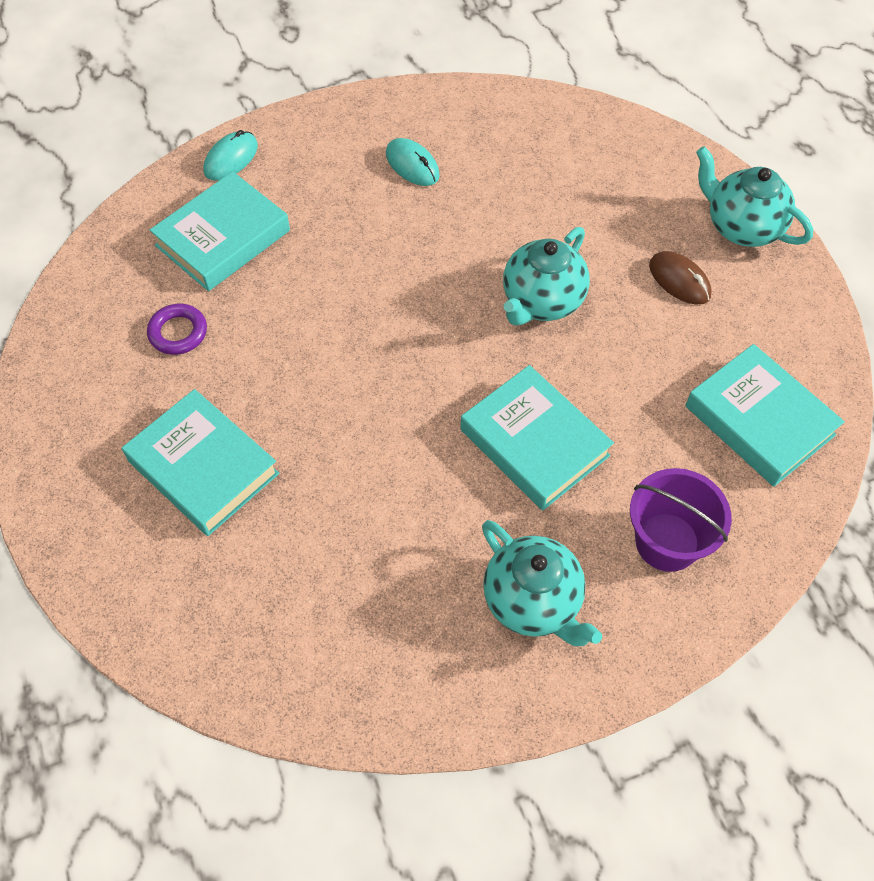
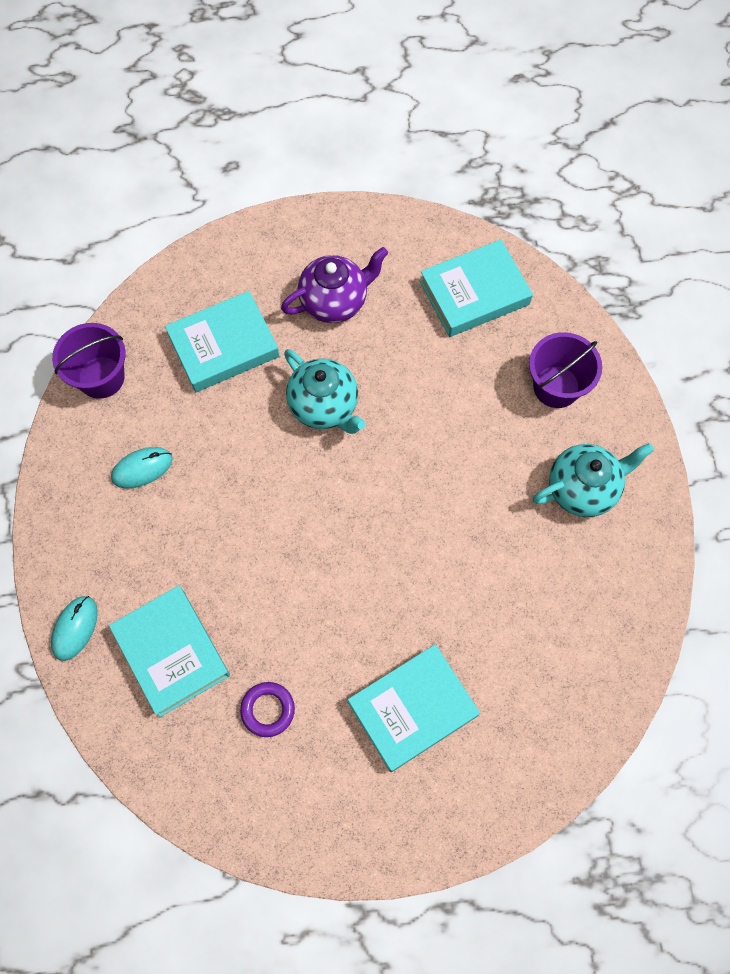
camera: 75 degrees left, 10 degrees up
(231, 159) = (75, 628): turquoise mouse -> turquoise mouse turned 60 degrees clockwise
(501, 108) = (101, 377): none -> purple bucket
(534, 443) = (454, 450): turquoise book -> turquoise book (223, 346)
(679, 280) = (335, 301): brown mouse -> purple teapot
(741, 227) = (297, 240): turquoise teapot -> none

